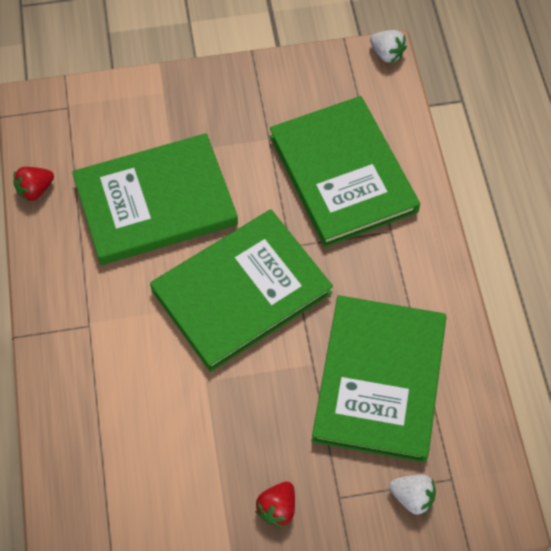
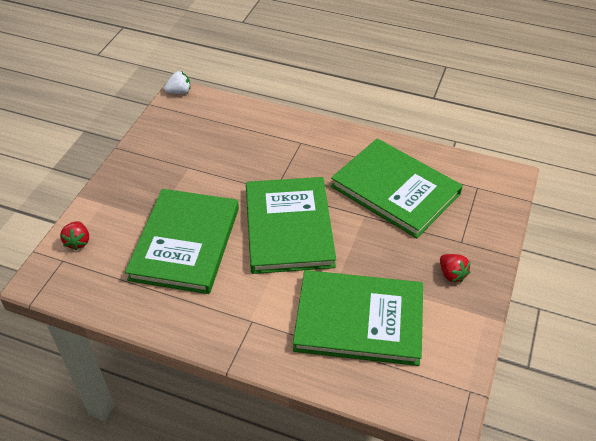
camera: 60 degrees left, 15 degrees down
(35, 190) = (114, 308): red strawberry -> red strawberry (78, 242)
(342, 174) = (244, 145): green book -> green book (359, 320)
(412, 497) = (479, 209): white strawberry -> none

